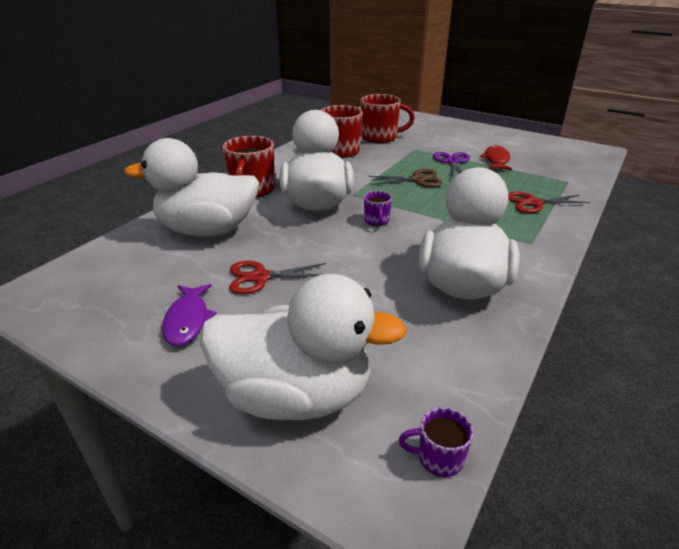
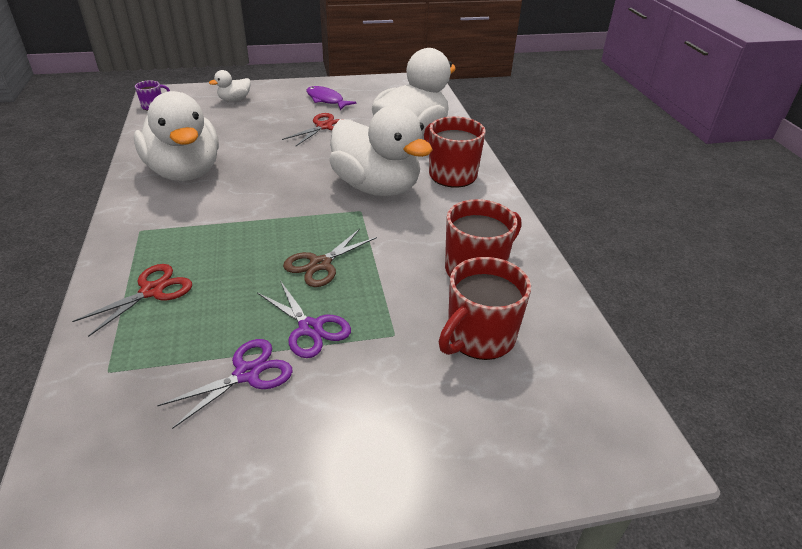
camera: 135 degrees right, 5 degrees up
(295, 395) = (234, 100): white duck -> white duck, size x0.43
(376, 221) = (301, 193): purple mug -> none
(496, 160) = (247, 374): red fish -> purple scissors

